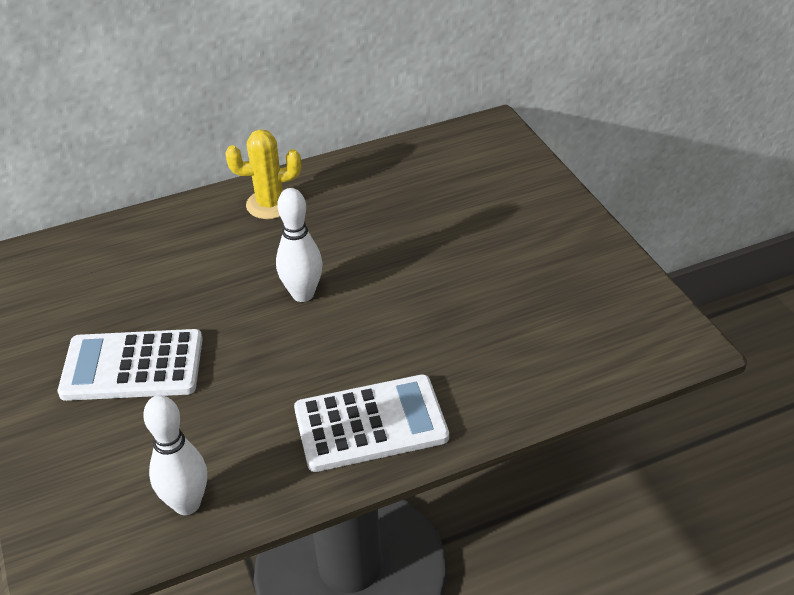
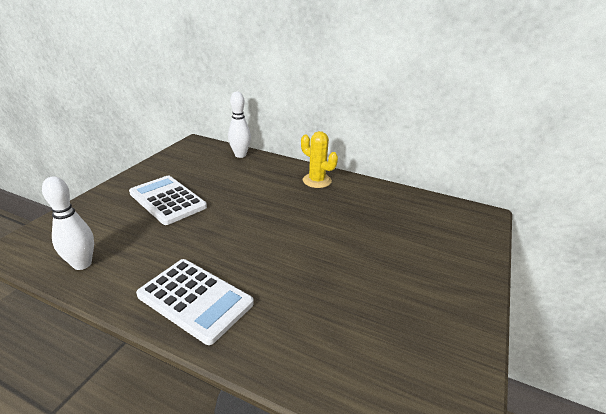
camera: 45 degrees right, 10 degrees down
(303, 294) = (269, 221): white bowling pin -> white bowling pin (240, 155)

